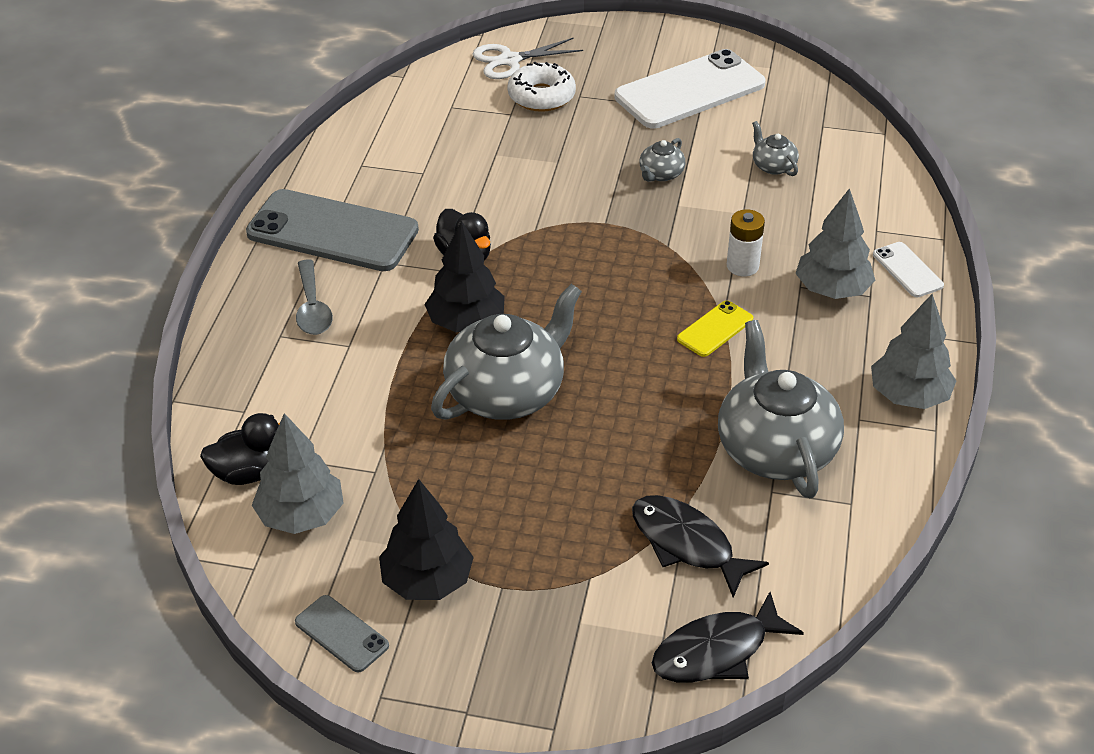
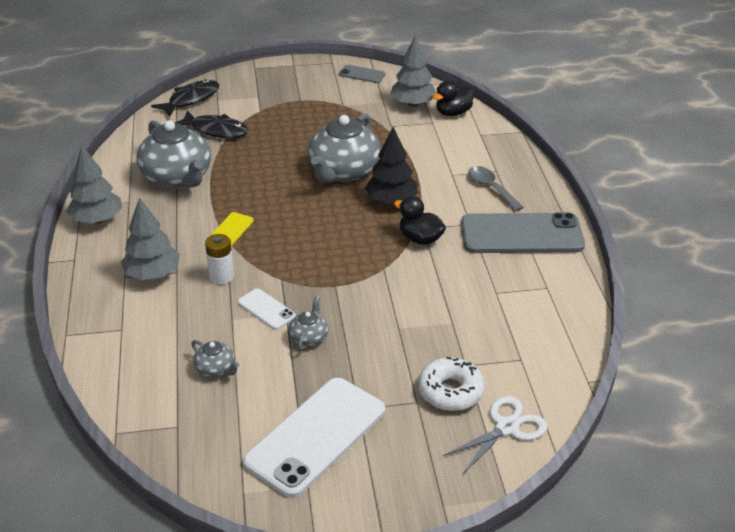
camera: 160 degrees right, 5 degrees down
(427, 581) = (336, 95): black tree -> none
(907, 270) = (96, 302): white phone -> white phone (266, 309)

